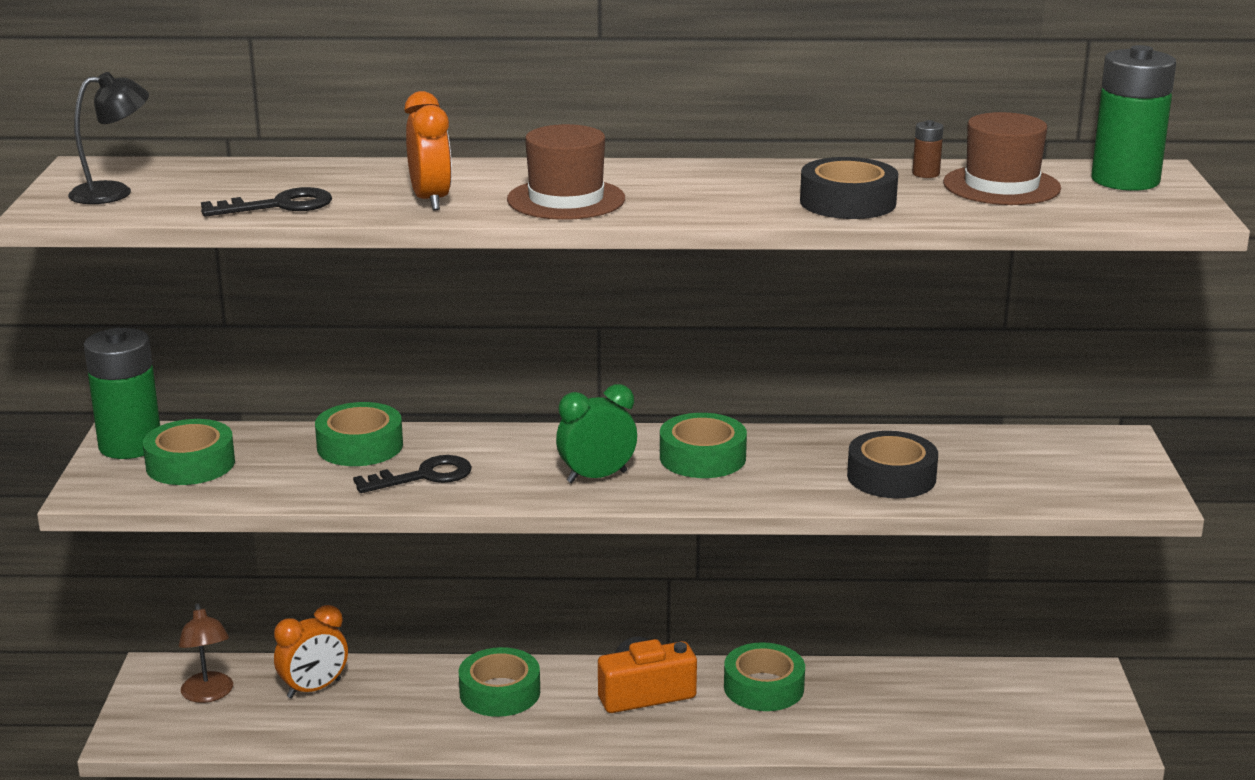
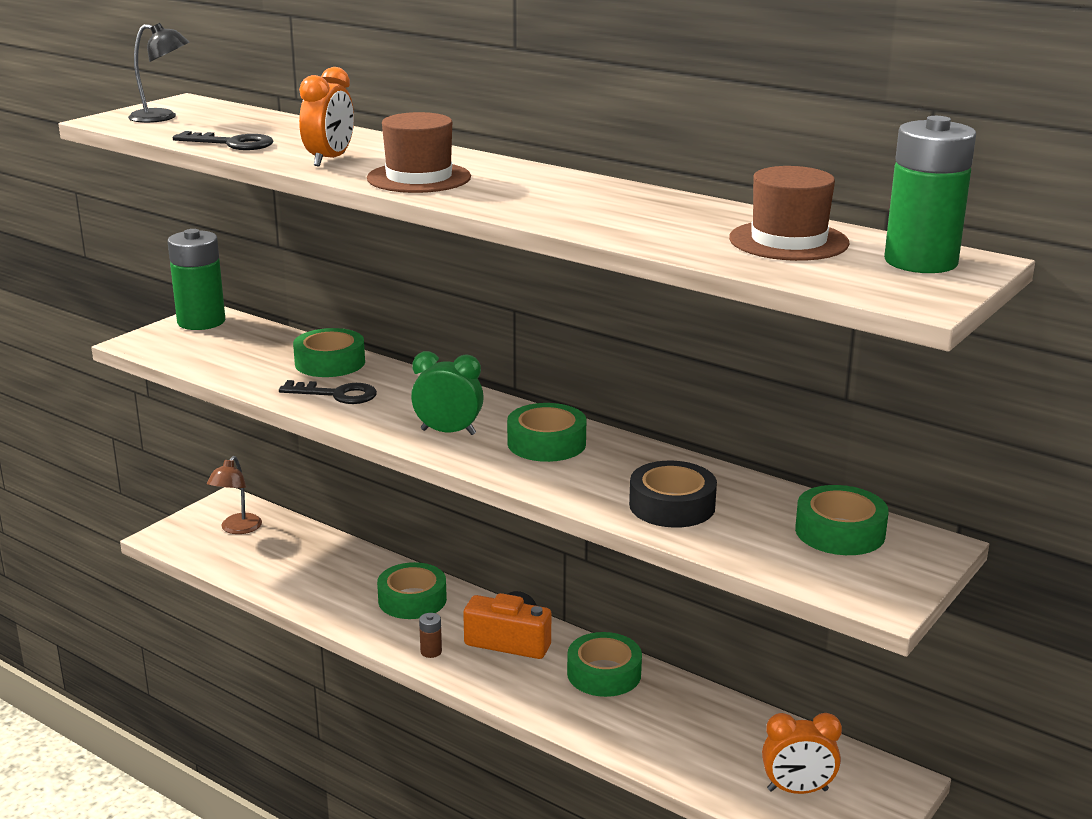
camera: 35 degrees right, 0 degrees up
(190, 464) = (215, 343): green tape -> green tape (840, 532)
(314, 689) = (301, 550): orange clock -> orange clock (797, 790)
(848, 202) = (623, 224): black tape -> none
(926, 174) = (743, 219): brown battery -> brown battery (431, 651)

